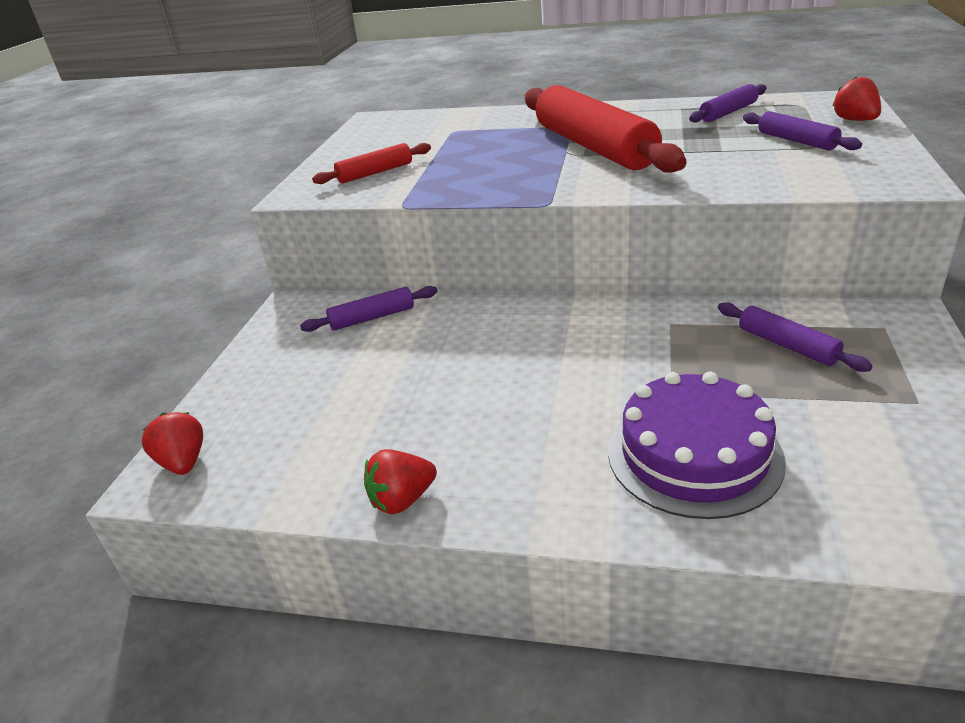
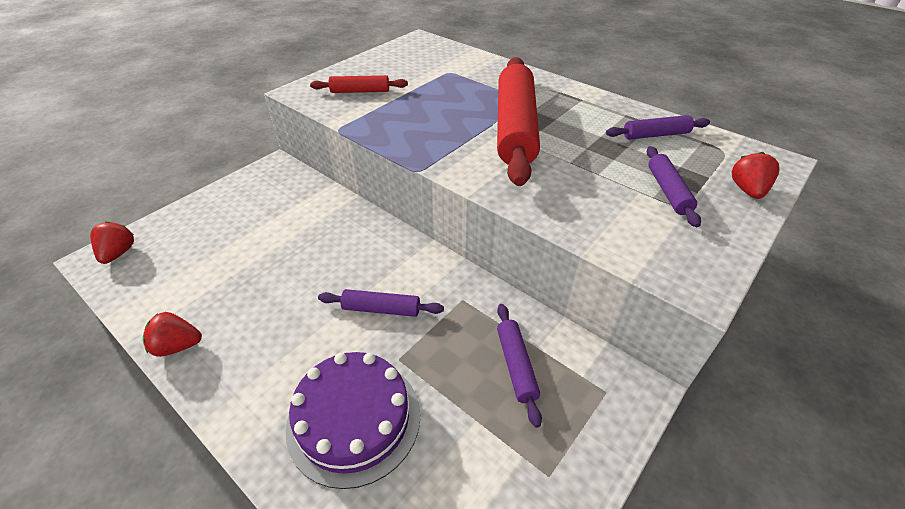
camera: 25 degrees right, 10 degrees up
(372, 317) = (303, 197): purple rolling pin -> purple rolling pin (381, 309)

